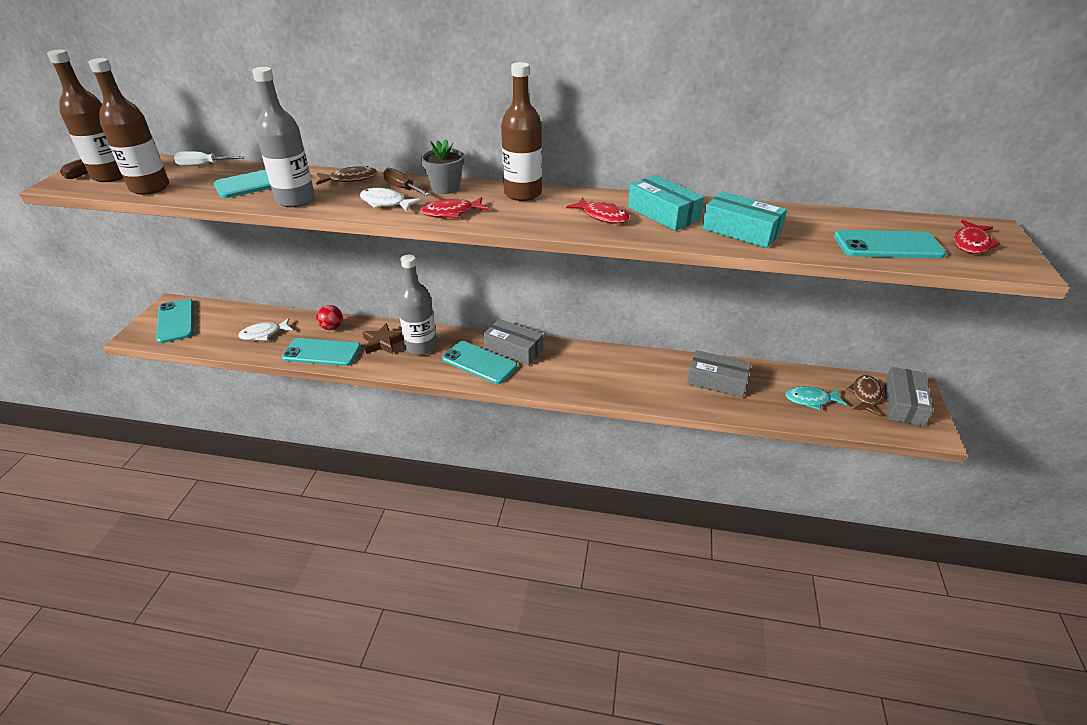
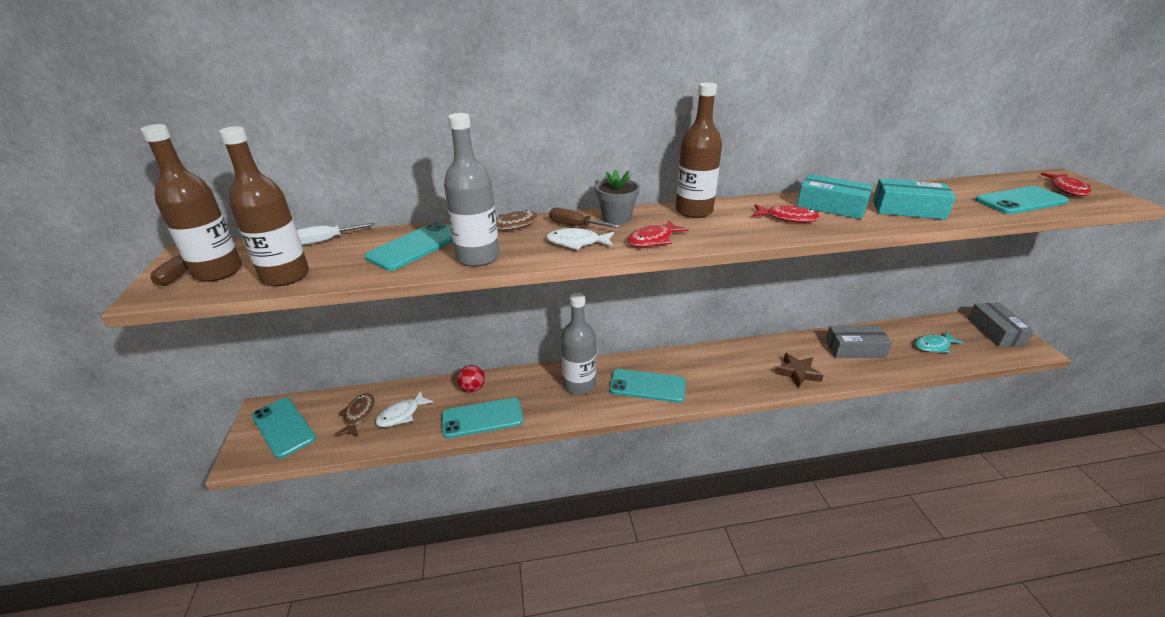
camera: 20 degrees left, 5 degrees down
(383, 342) = (538, 390): brown star -> brown star (797, 373)
(514, 349) = (667, 365): grey box -> none
(865, 395) = (965, 331): brown fish -> brown fish (358, 415)

